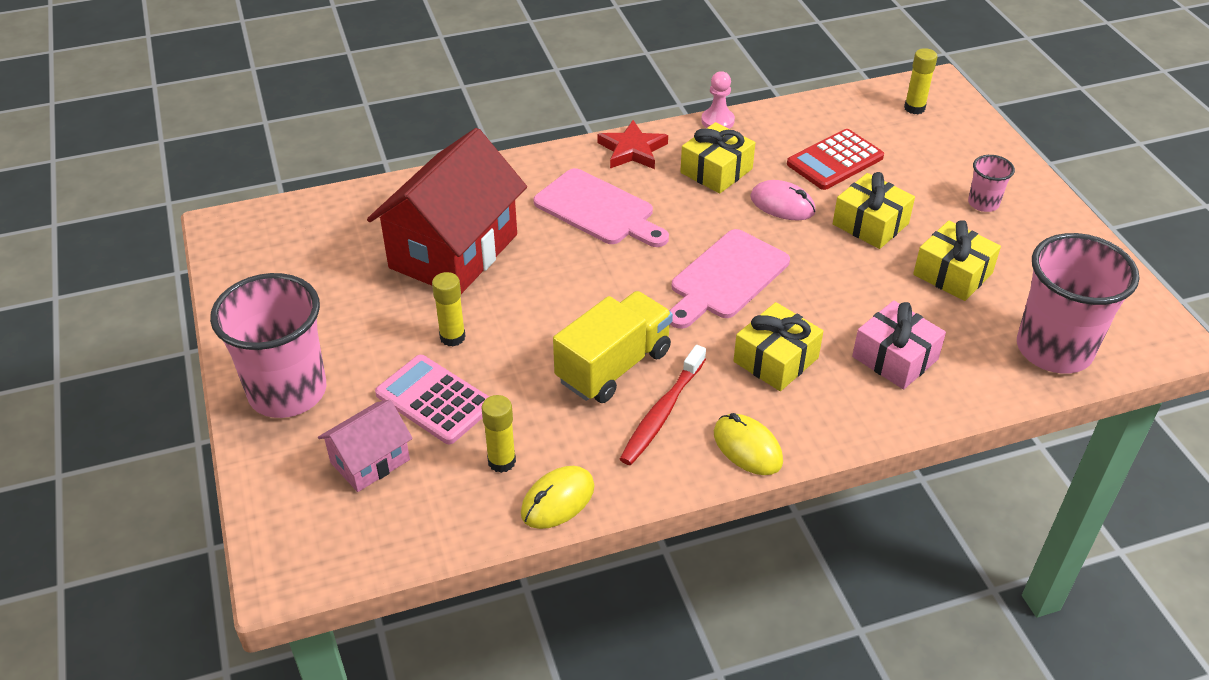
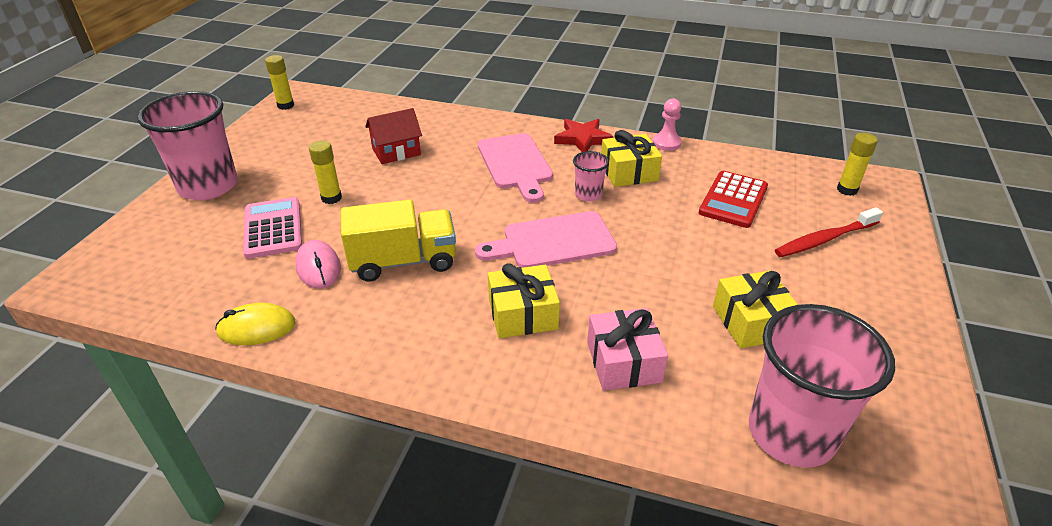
camera: 35 degrees right, 5 degrees down
(370, 461) = (193, 245): pink house -> none
(453, 251) = (396, 152): red house -> red house, size x0.50
(501, 461) = (259, 284): yellow glue stick -> yellow glue stick (285, 105)
(662, 413) = (396, 308): red toothbrush -> red toothbrush (824, 239)
(747, 447) = (424, 365): yellow mouse -> none
(782, 204) = (655, 212): pink mouse -> pink mouse (318, 267)
(835, 161) = (733, 200): red calculator -> red calculator turned 60 degrees counterclockwise
(870, 224) = (715, 254): yellow gift -> none
(983, 203) = (841, 281): pink cup -> pink cup (588, 195)

